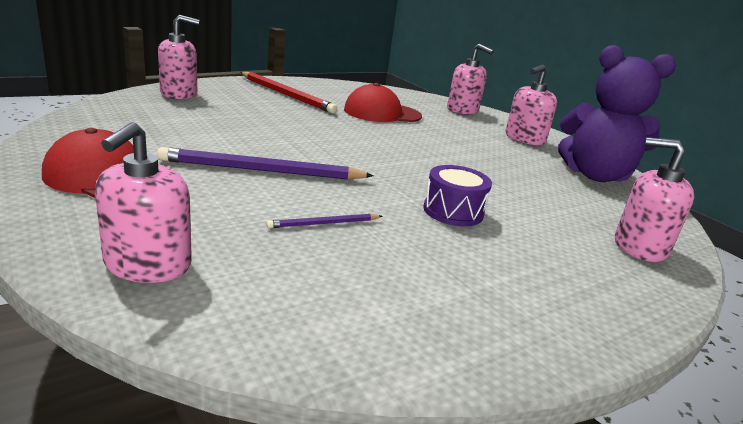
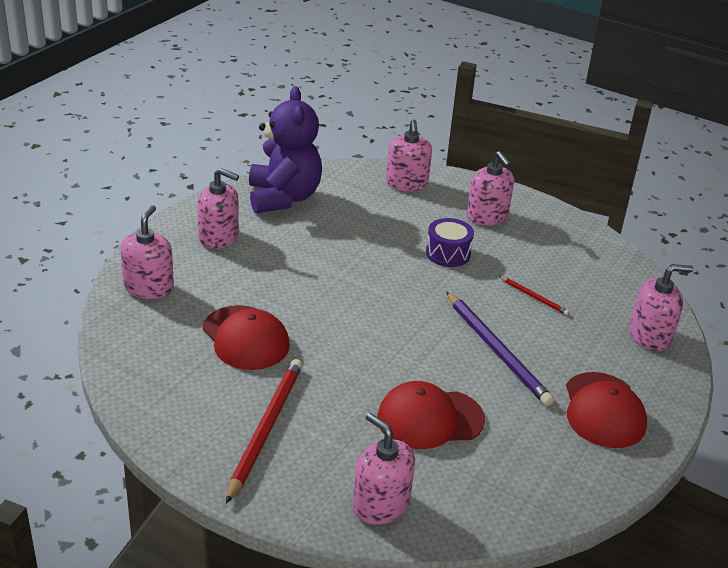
camera: 115 degrees left, 10 degrees up
(224, 124) = (430, 419): none -> red cap
(324, 224) = (534, 297): purple pencil -> red pencil
(539, 272) = (487, 216): none -> pink soap dispenser

